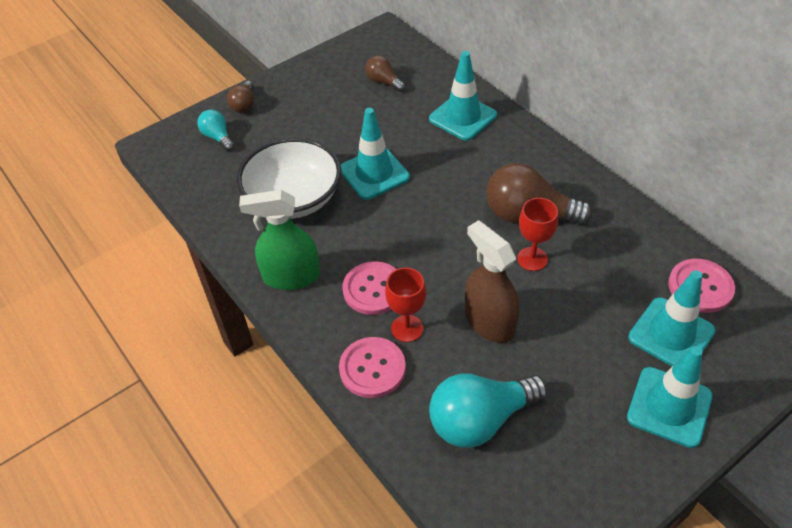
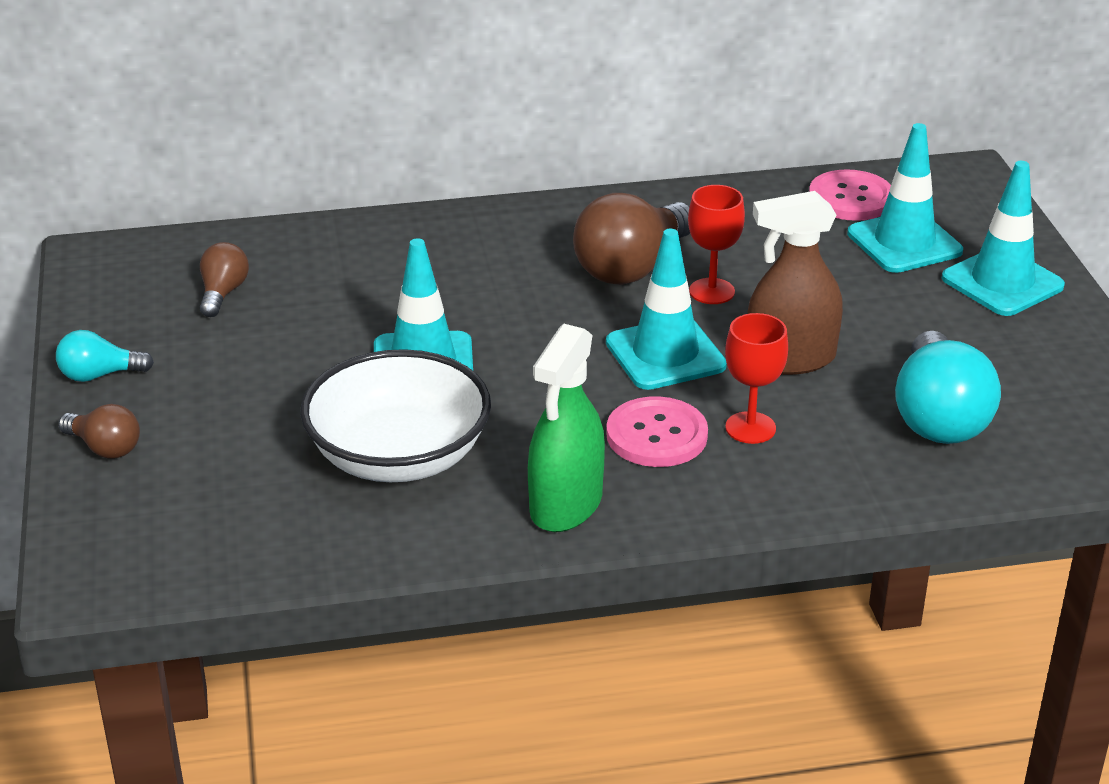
camera: 65 degrees left, 15 degrees down
(218, 137) = (158, 499): turquoise light bulb -> turquoise light bulb (99, 375)
(372, 368) = (798, 478): pink button -> none
(384, 82) = (223, 293): brown light bulb -> brown light bulb turned 120 degrees clockwise
(462, 117) = (387, 252): turquoise traffic cone -> turquoise traffic cone (665, 354)

